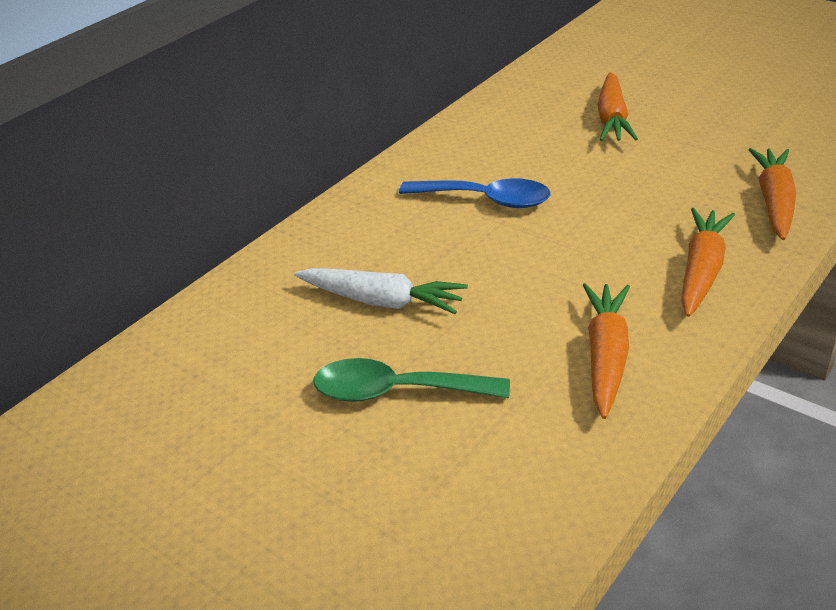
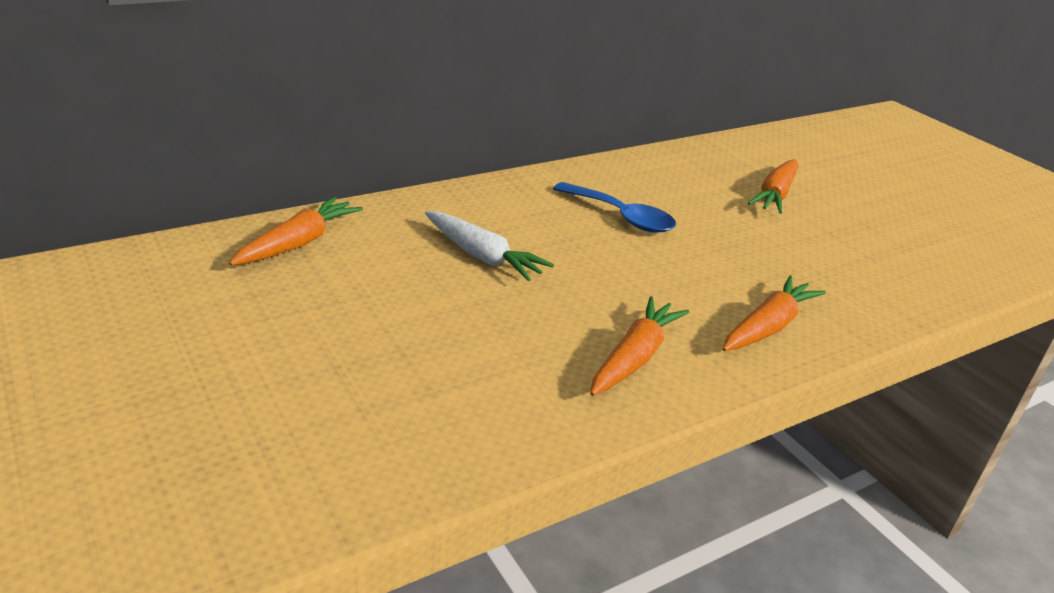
camera: 15 degrees right, 5 degrees down
(396, 391) = (444, 319): green spoon -> none
(774, 202) = (875, 299): orange carrot -> orange carrot (299, 243)

